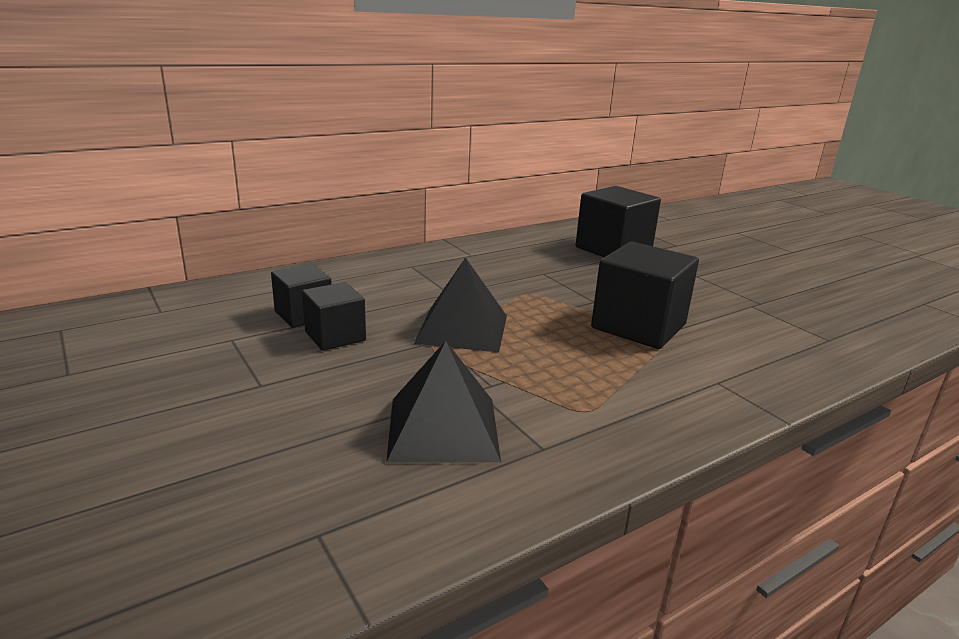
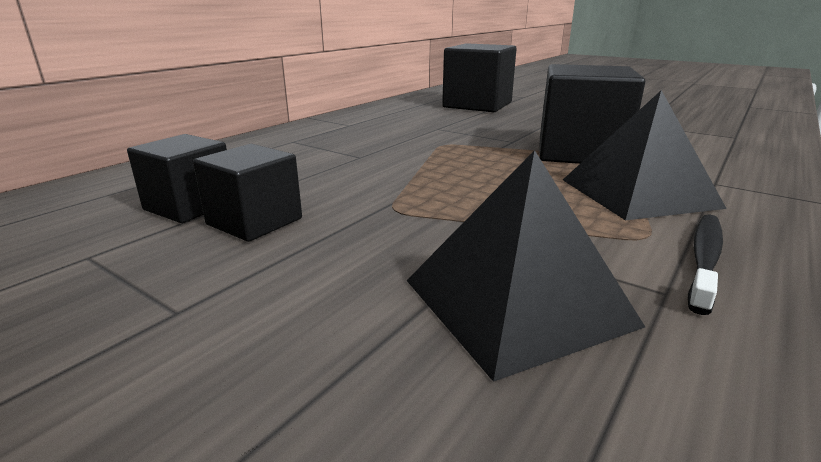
camera: 20 degrees left, 0 degrees up
(462, 329) = (410, 185): black pyramid -> black pyramid (638, 193)
(602, 436) = (704, 259): none -> black toothbrush

